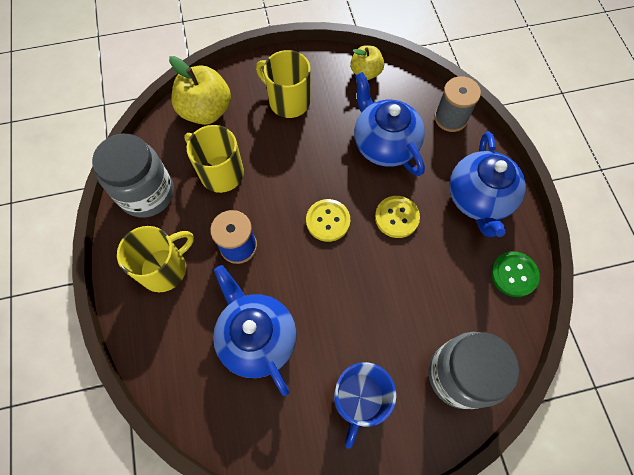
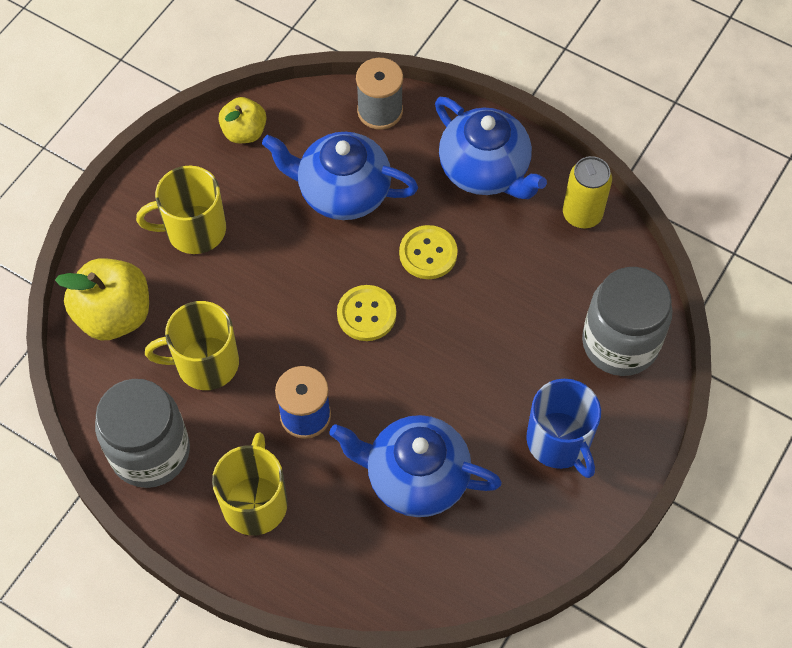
camera: 45 degrees left, 5 degrees down
(514, 274) = (582, 214): green button -> yellow can

